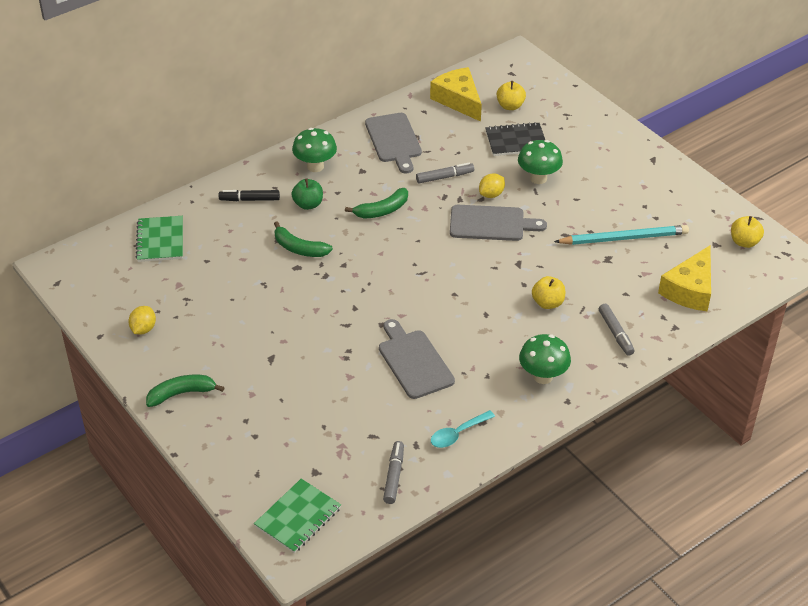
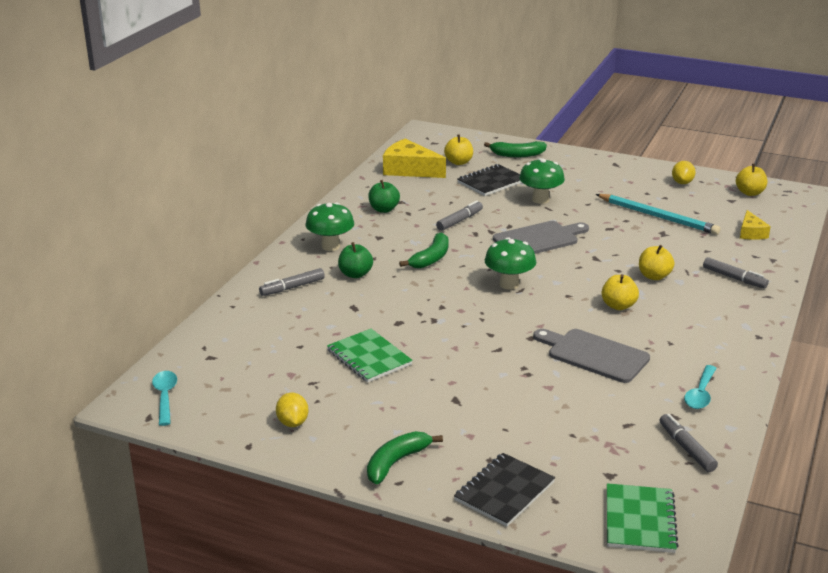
camera: 30 degrees left, 15 degrees down
(80, 269) = (165, 397): none -> turquoise spoon
(160, 240) = (232, 345): green notebook -> green notebook (369, 357)
(230, 451) = (504, 491): none -> black notebook
(249, 199) = (292, 287): black marker -> grey marker
(299, 248) = (384, 308): green banana -> green banana (517, 155)
(394, 140) = (384, 209): grey cutting board -> green apple
(484, 321) = (618, 306): none -> yellow apple
(491, 194) = (514, 220): yellow lemon -> yellow lemon (682, 183)
(543, 376) = (716, 326): green mushroom -> green mushroom (509, 284)
(624, 238) = (658, 217): turquoise pencil -> turquoise pencil turned 75 degrees clockwise
(690, 290) = (751, 233): yellow cheese -> yellow cheese, size x0.56

